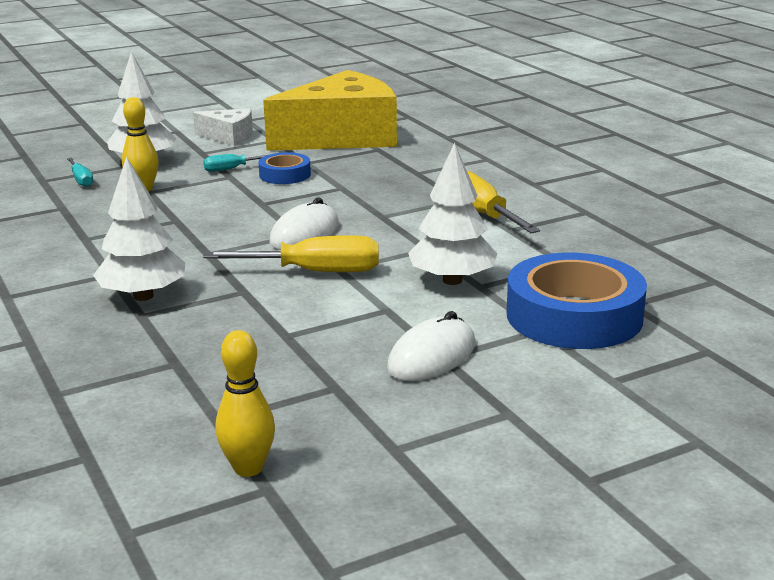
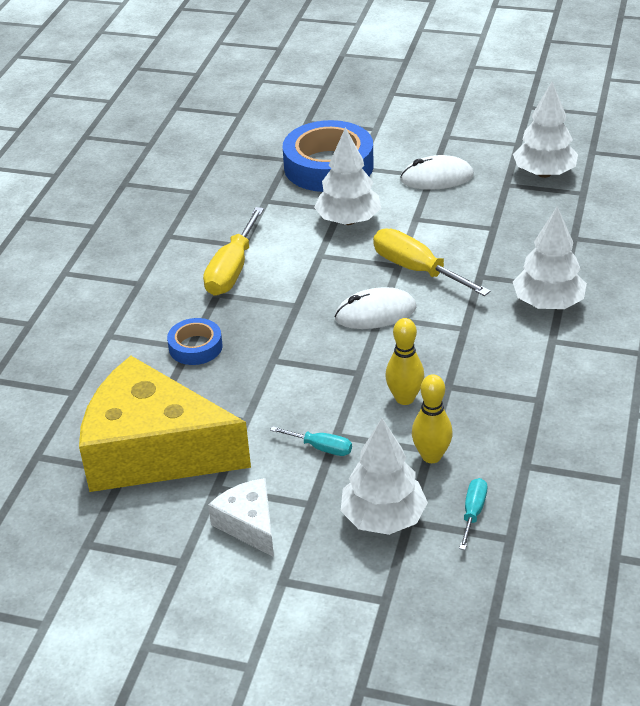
camera: 135 degrees left, 15 degrees up
(248, 468) = (591, 163): yellow bowling pin -> yellow bowling pin (404, 398)
(285, 175) = (290, 407): blue tape -> blue tape (195, 347)
(301, 422) = (544, 173): none -> white tree

